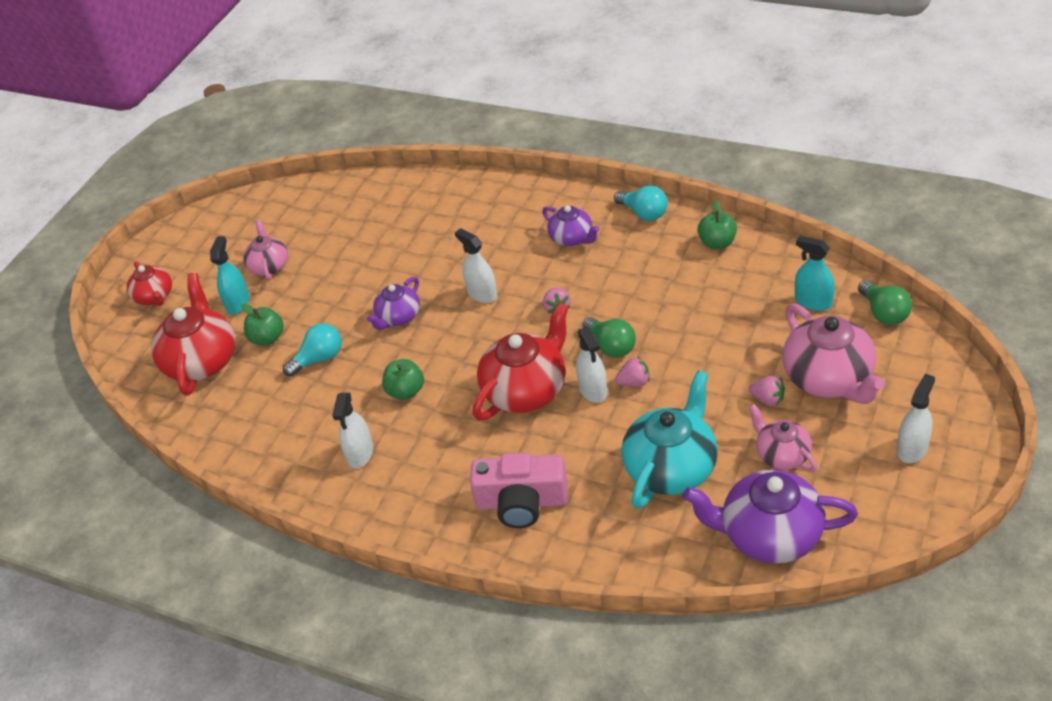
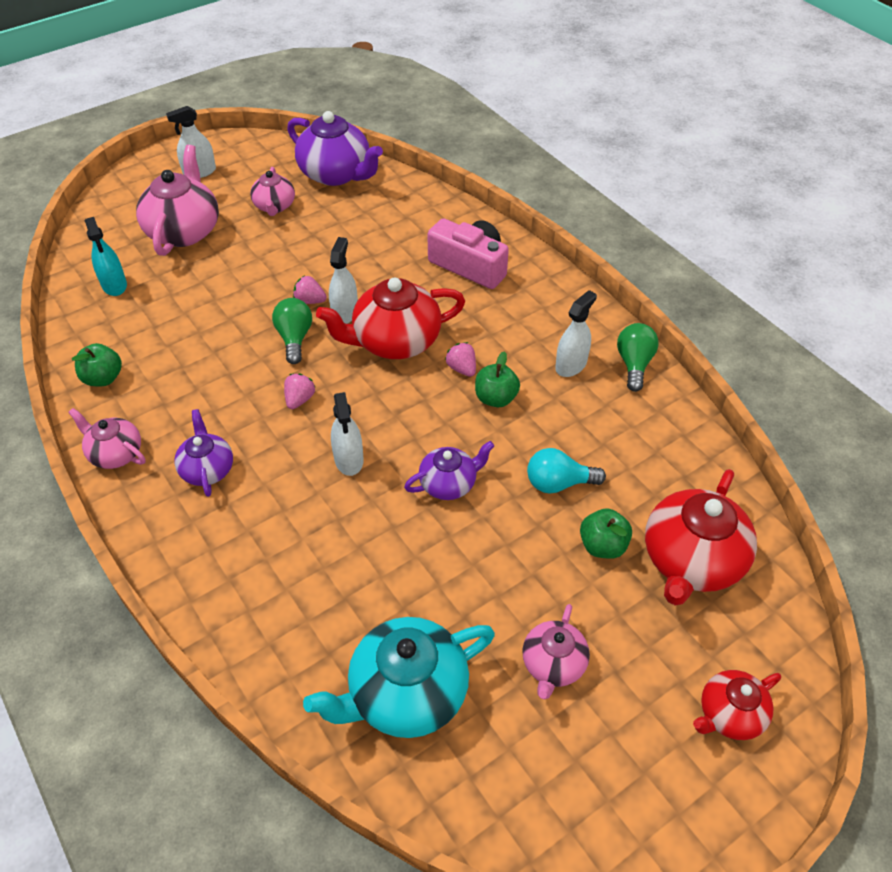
camera: 155 degrees left, 5 degrees up
(155, 297) = (729, 714): red teapot -> red teapot turned 120 degrees counterclockwise
(238, 302) = (618, 625): turquoise spray bottle -> none
(644, 213) = (115, 453): turquoise light bulb -> pink teapot
(671, 467) = (350, 234): turquoise teapot -> turquoise teapot (406, 694)
(767, 399) = (238, 240): pink strawberry -> pink strawberry (462, 368)
(884, 313) = (86, 250): green light bulb -> green light bulb (634, 364)

